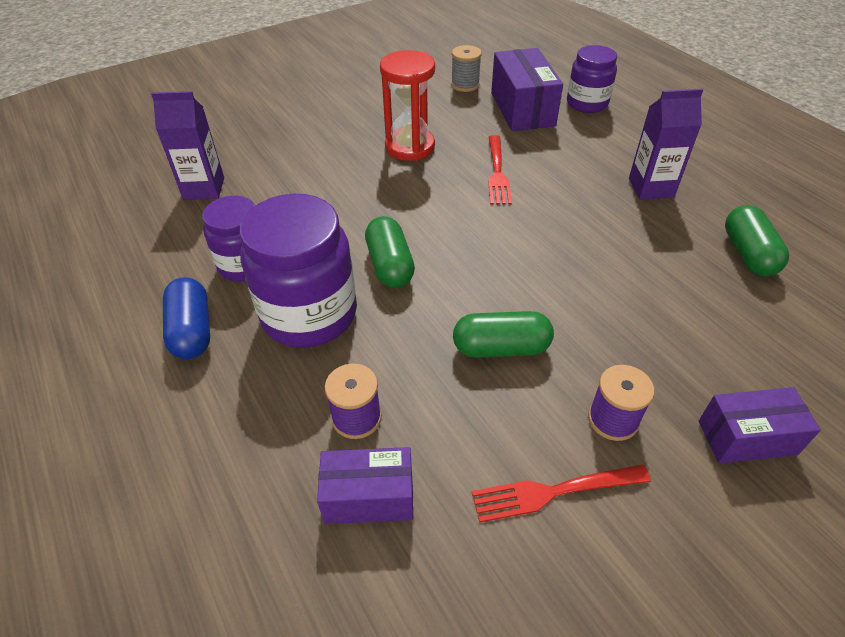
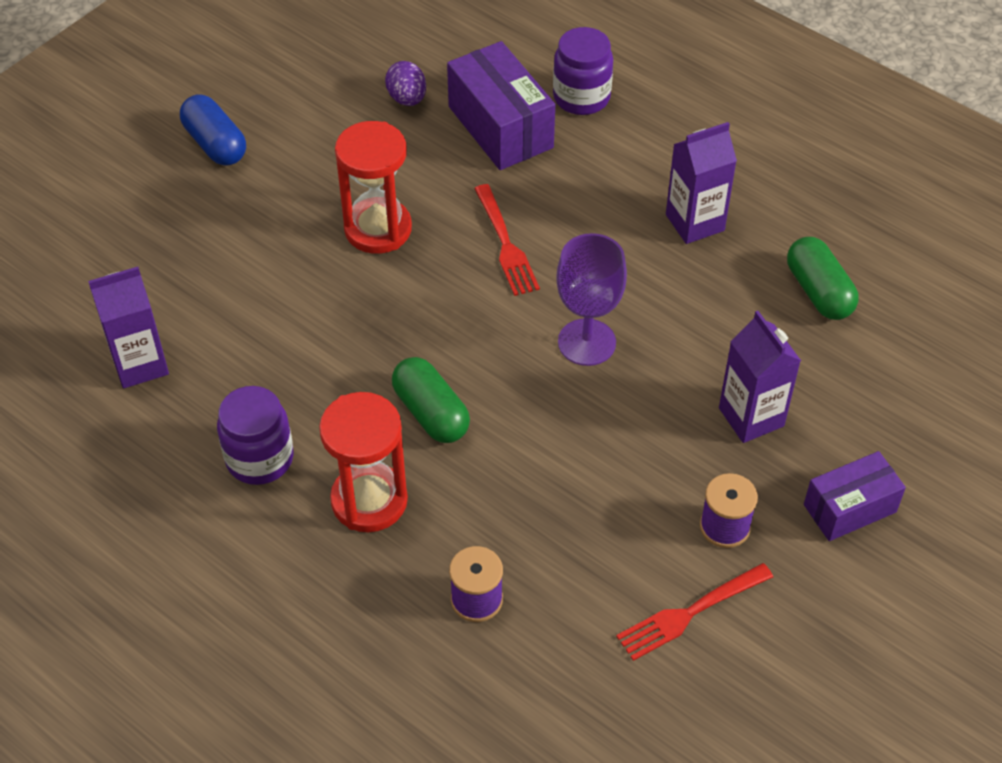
camera: 20 degrees left, 5 degrees up
(192, 331) = (247, 557): blue capsule -> blue capsule (215, 144)
(309, 314) = (369, 500): purple jar -> red hourglass
(369, 497) = (523, 670): purple box -> none
(465, 85) = (407, 99): grey spool -> purple egg
(501, 348) = (592, 481): green capsule -> none
(535, 246) = (586, 342): none -> purple goblet
(663, 333) = (751, 417): none -> purple carton

